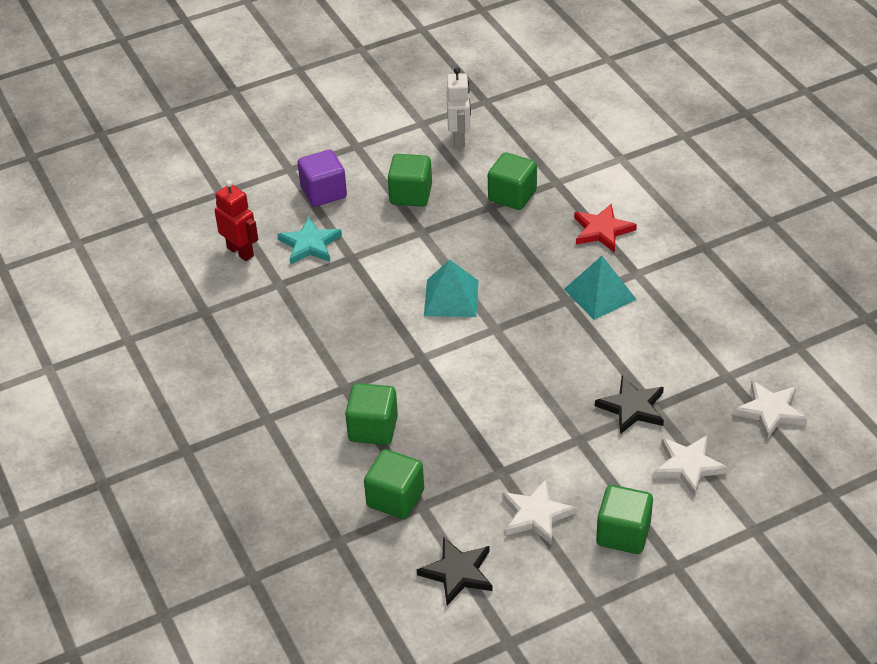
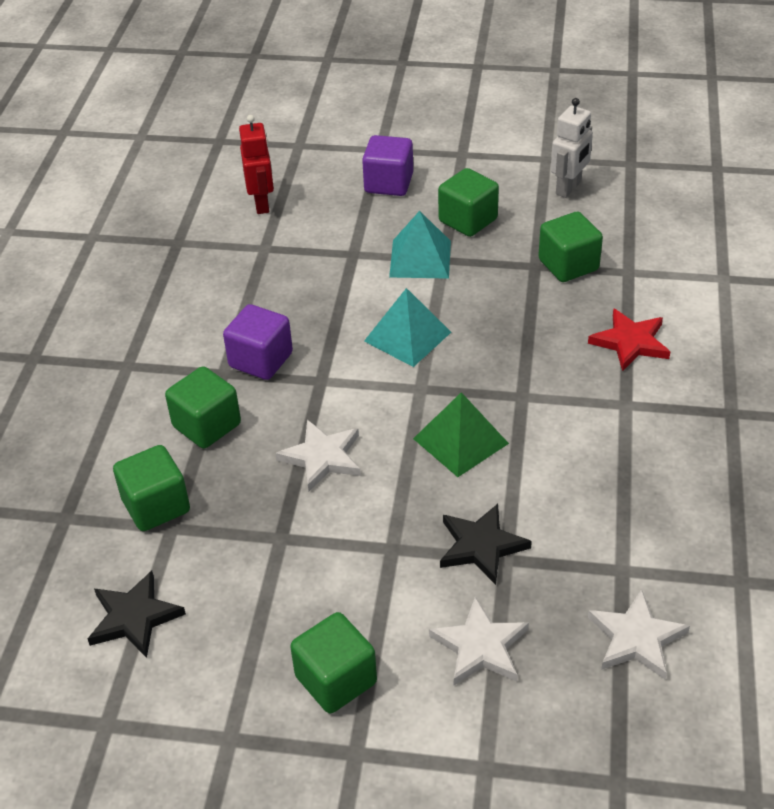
camera: 35 degrees right, 0 degrees up
(310, 244) = (328, 224): turquoise star -> none
(364, 365) = (261, 360): none -> purple cube
(536, 515) = (268, 604): white star -> white star (322, 457)
(555, 349) = (460, 441): none -> green pyramid
(600, 294) = (563, 407): turquoise pyramid -> turquoise pyramid (420, 259)

